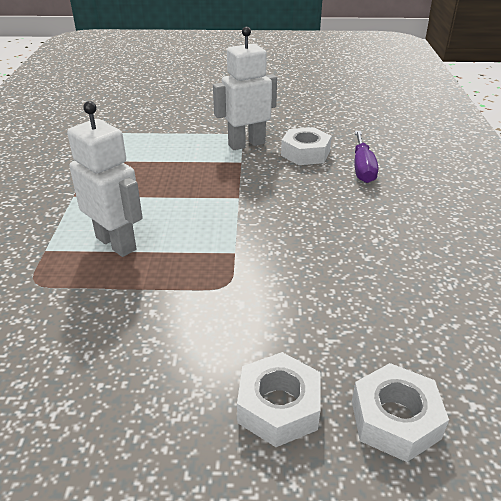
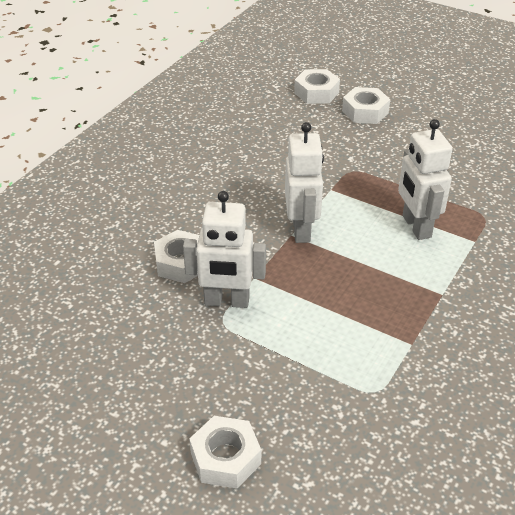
camera: 150 degrees left, 5 degrees up
(182, 95) = (225, 458): none -> white nut
(232, 204) = (302, 230): none -> white robot
(362, 168) = (152, 224): purple screwdriver -> none

